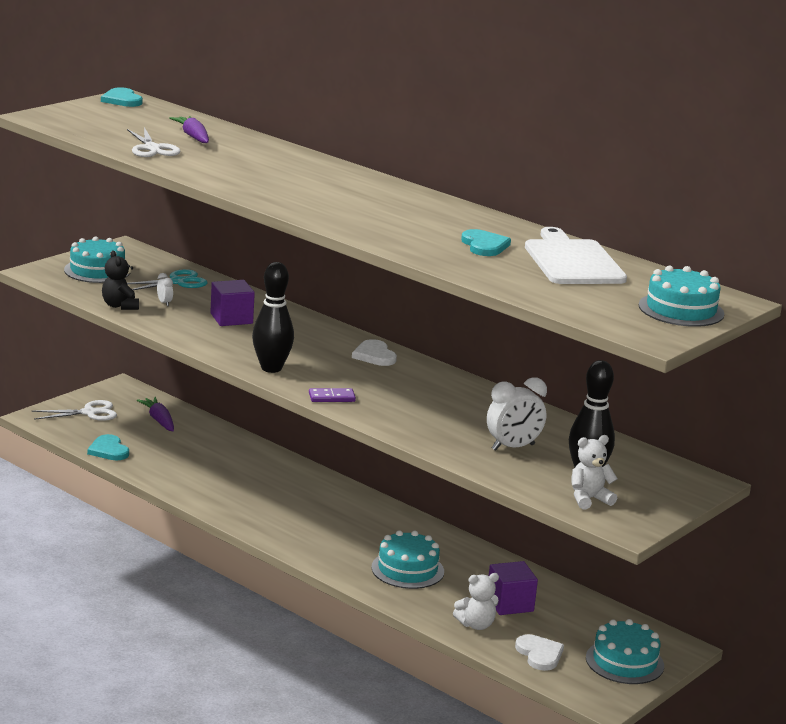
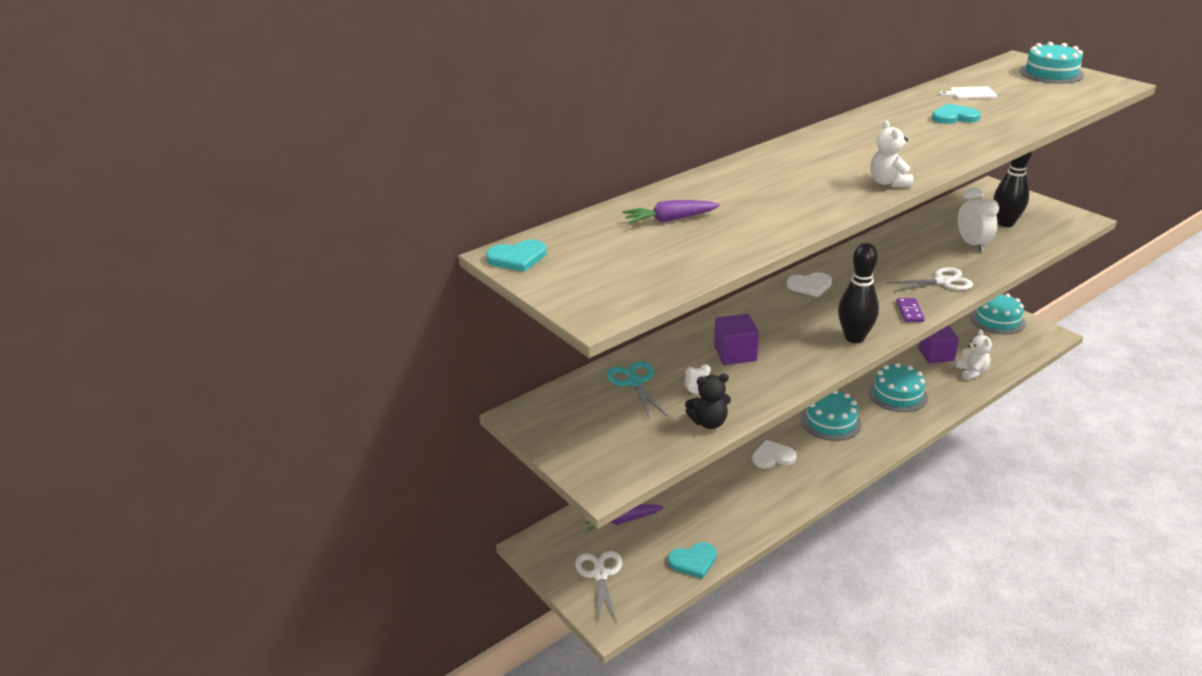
camera: 75 degrees left, 10 degrees up
(97, 270) = (599, 437): turquoise cake -> turquoise cake (830, 421)
(152, 148) = (721, 242): white scissors -> white scissors (942, 282)
(539, 654) = (1002, 351): white heart -> white heart (773, 457)
(572, 261) = (970, 93): white cutting board -> white cutting board, size x0.47
(589, 499) = (1045, 227): white teddy bear -> white teddy bear (888, 182)

